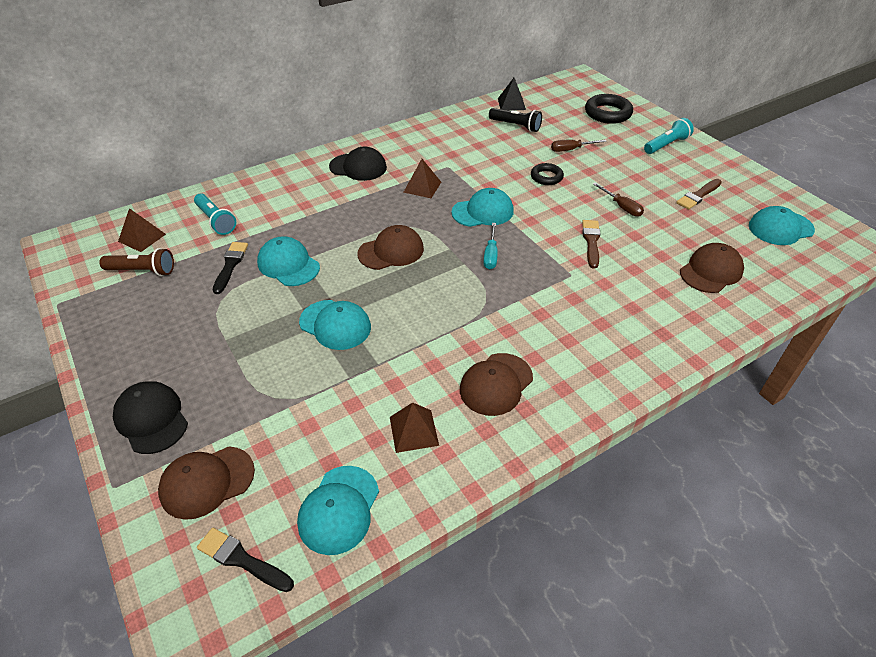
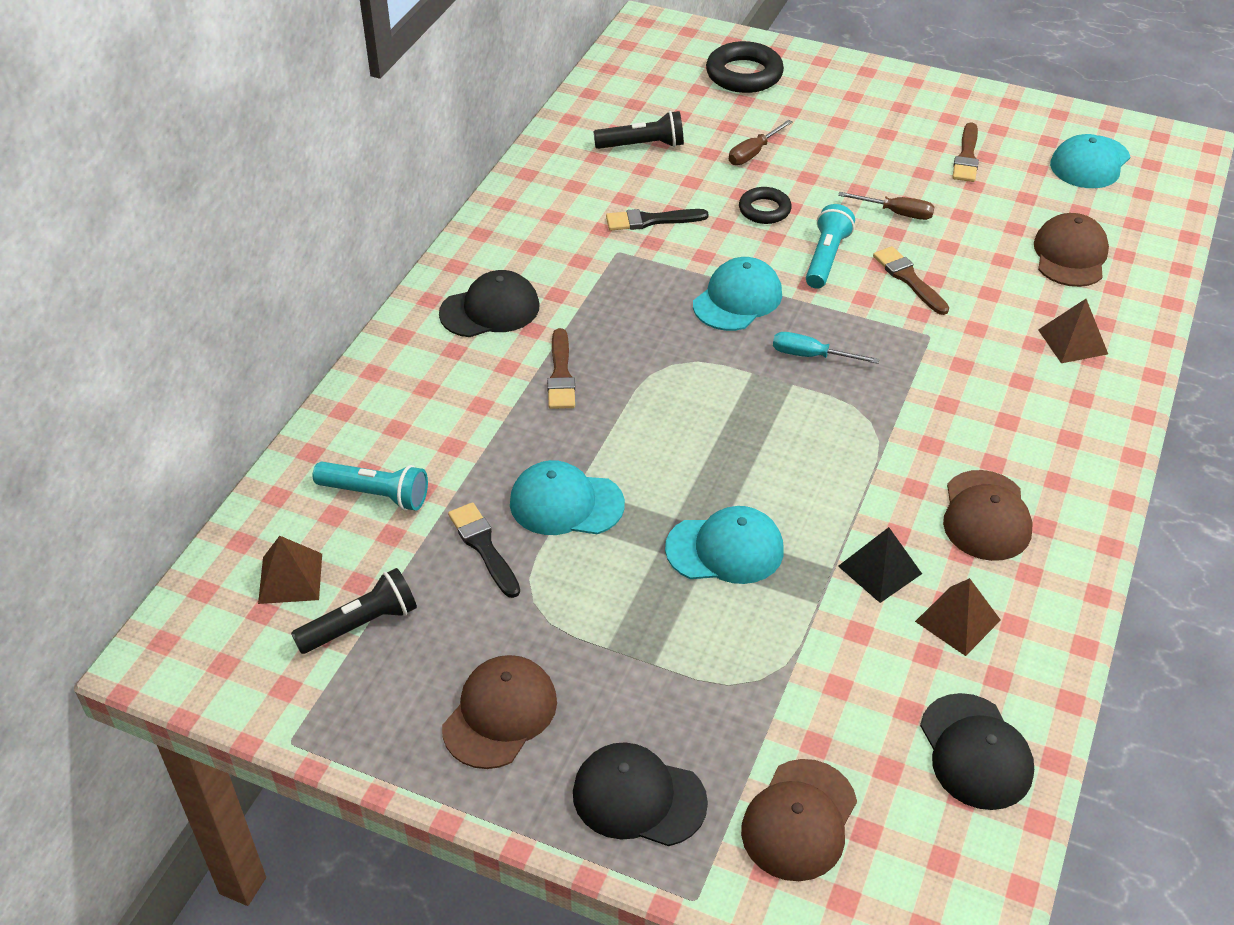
camera: 35 degrees left, 0 degrees up
(142, 271) = (361, 624): brown flashlight -> black flashlight
(242, 560) = (938, 868): black brush -> black brush (651, 220)
(339, 509) = (975, 752): turquoise cap -> black cap
(356, 208) = (561, 374): none -> brown brush
(391, 251) = (682, 414): brown cap -> brown cap (500, 714)
(422, 187) = (617, 299): brown pyramid -> brown pyramid (1072, 341)
(491, 255) = (811, 356): turquoise screwdriver -> turquoise screwdriver turned 135 degrees clockwise
(511, 104) = (598, 110): black pyramid -> black pyramid (880, 569)
(666, 145) = (863, 96): turquoise flashlight -> turquoise flashlight (826, 258)

